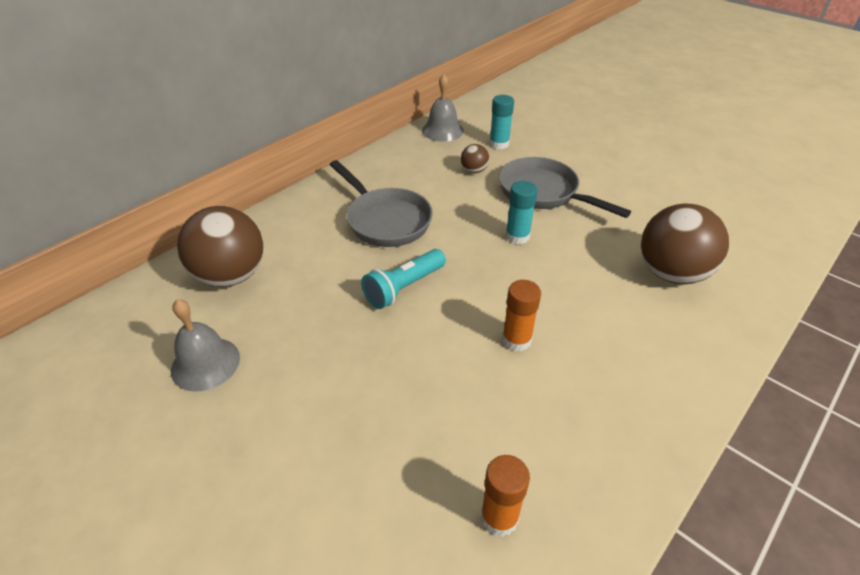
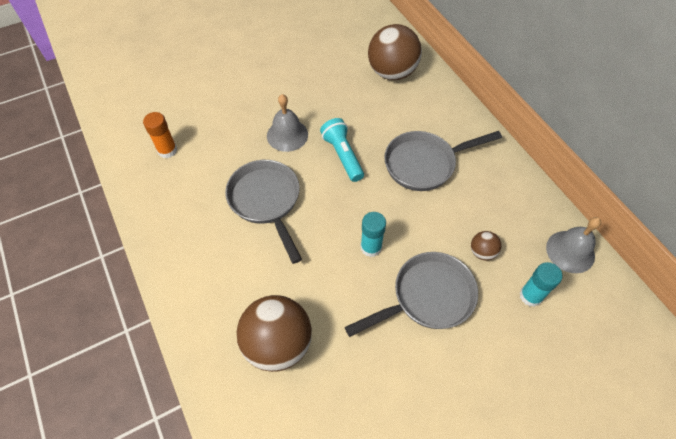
camera: 110 degrees right, 15 degrees up
(205, 363) = (322, 57): grey bell -> grey bell (287, 135)
(516, 340) = (266, 201): orange glue stick -> grey pan

